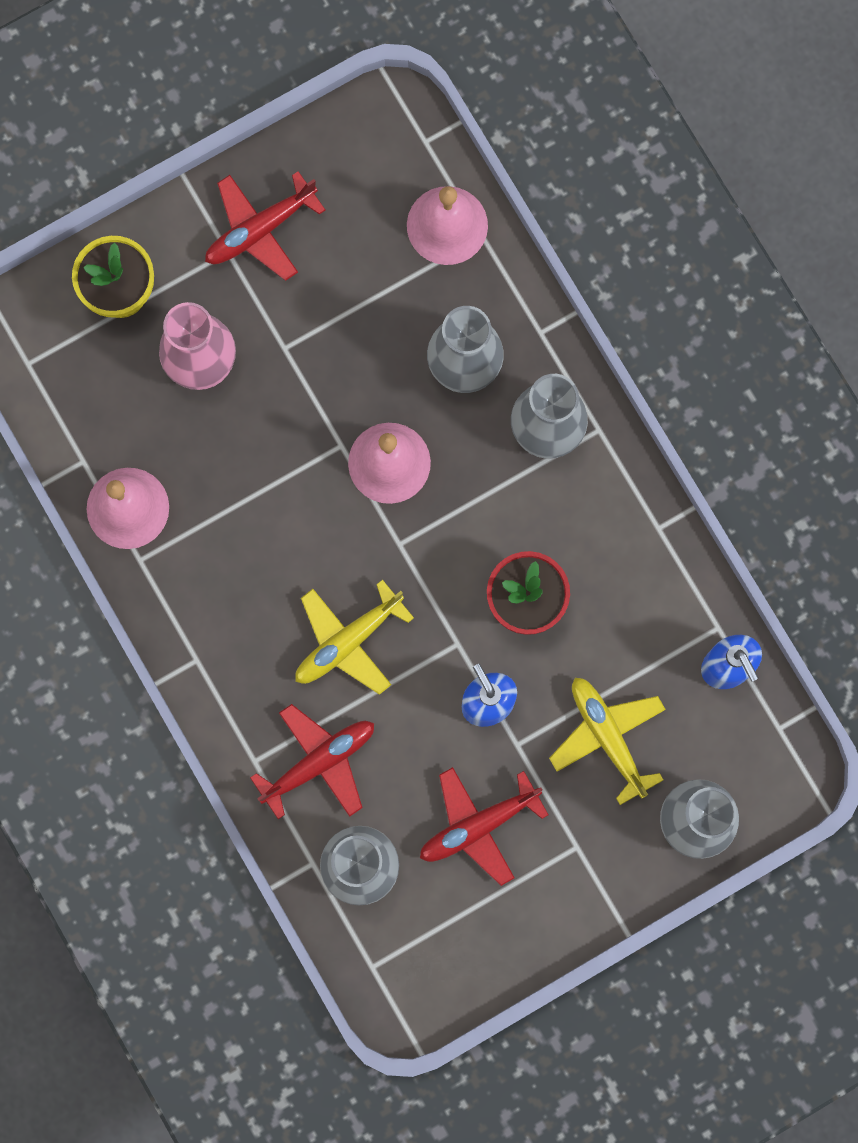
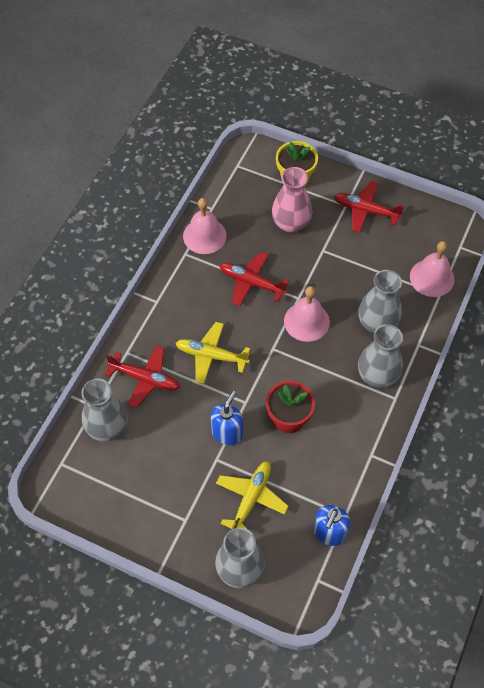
camera: 55 degrees right, 20 degrees down
(478, 826) = (164, 467): red plane -> red plane (251, 283)

